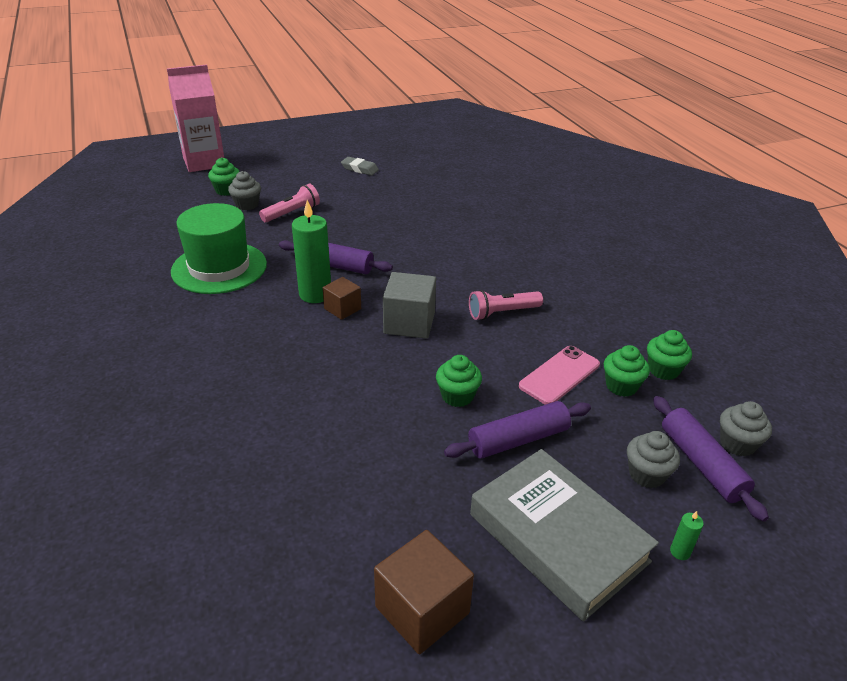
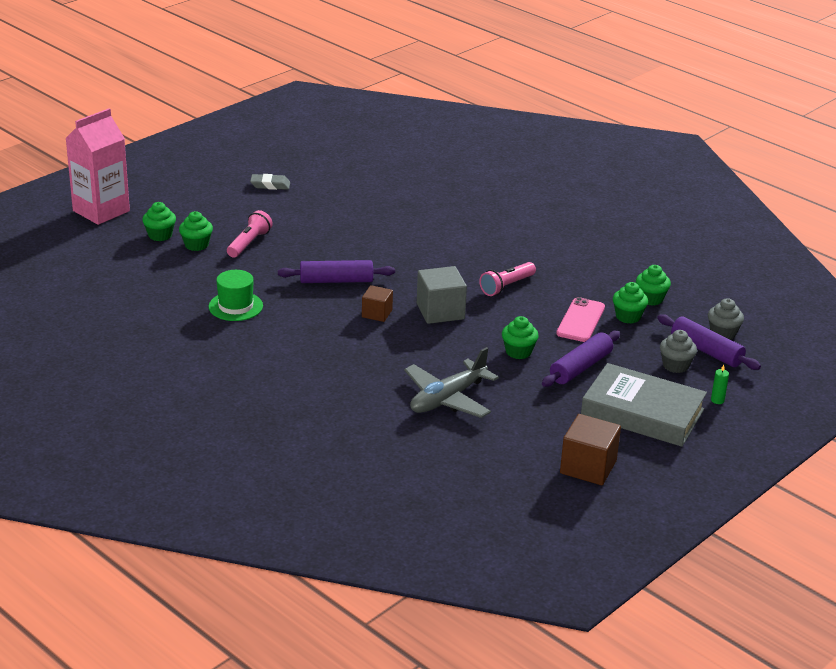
camera: 25 degrees left, 5 degrees down
(219, 268) = (235, 306): green hat -> green hat, size x0.60
(247, 205) = (196, 245): grey cupcake -> green cupcake
(315, 294) = (343, 308): green candle -> none
(327, 435) = (448, 399): none -> grey plane

